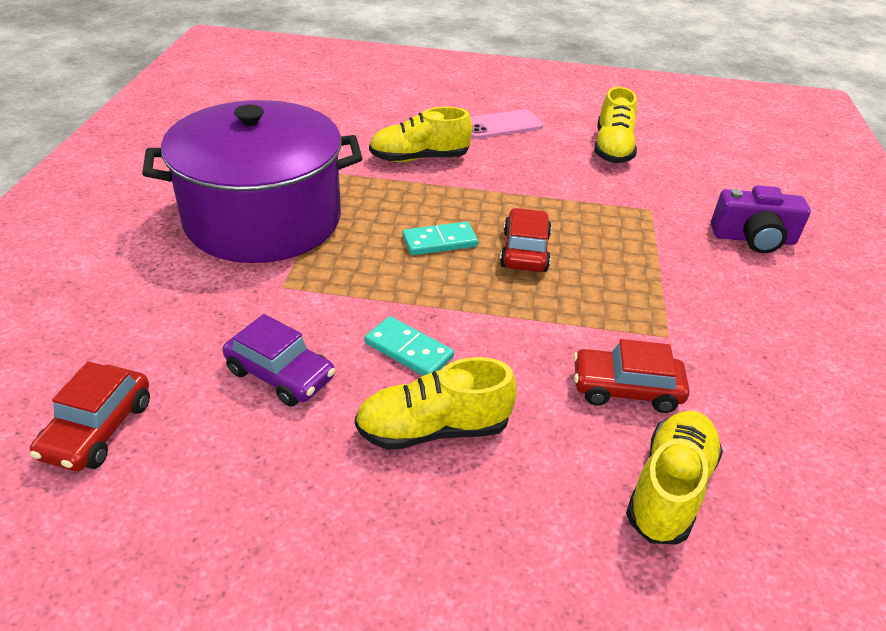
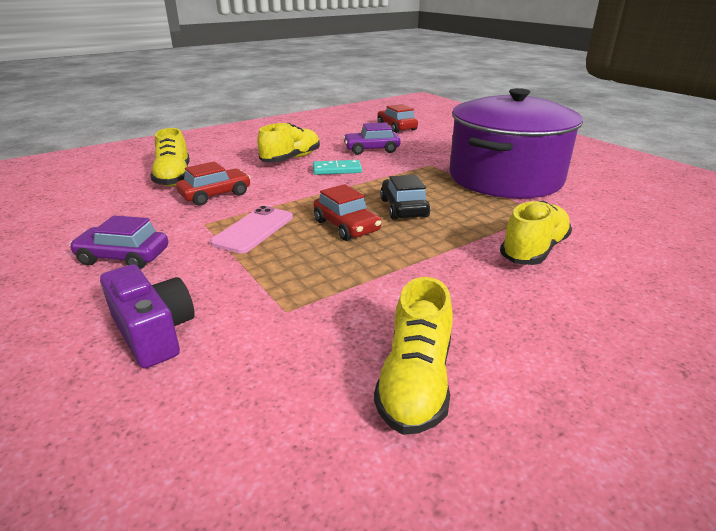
camera: 140 degrees right, 10 degrees down
(439, 241) = (403, 208): turquoise domino -> black car
(501, 125) = (569, 333): pink phone -> pink phone (253, 230)
(612, 148) = (415, 381): yellow shoe -> yellow shoe turned 135 degrees counterclockwise
(753, 238) = (153, 332): purple camera -> purple camera turned 90 degrees clockwise
(773, 328) = (123, 257): none -> purple car

